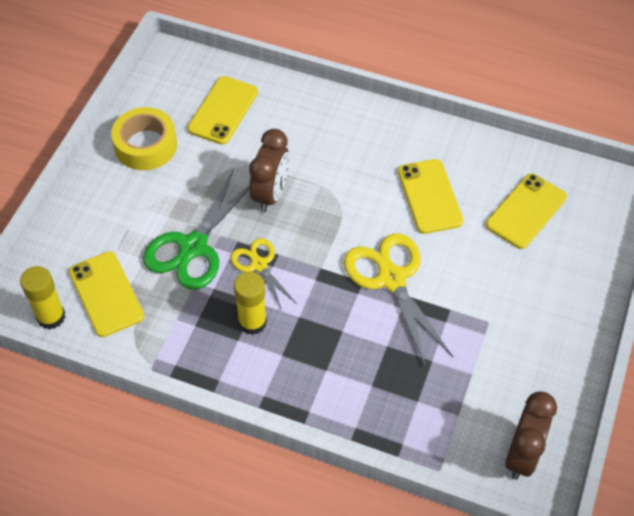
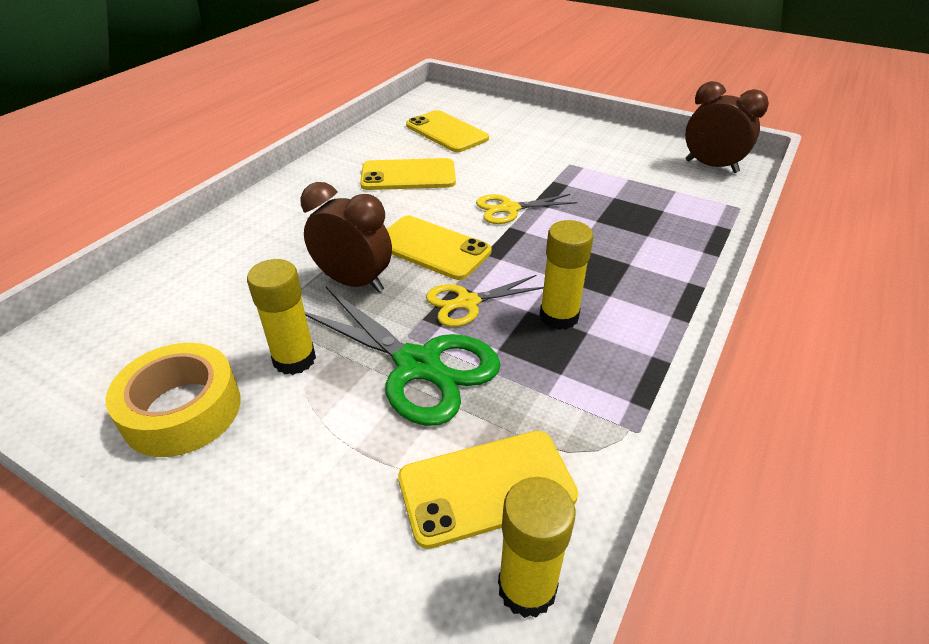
camera: 80 degrees left, 15 degrees down
(190, 183) = (294, 359): none -> yellow glue stick
(223, 110) = (174, 313): yellow phone -> yellow phone (432, 248)
(391, 279) = (509, 209): yellow scissors -> yellow scissors, size x0.58

